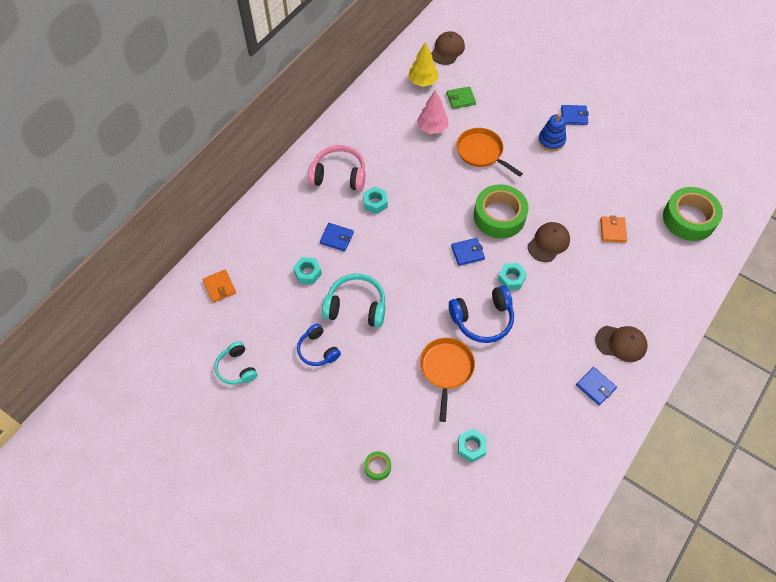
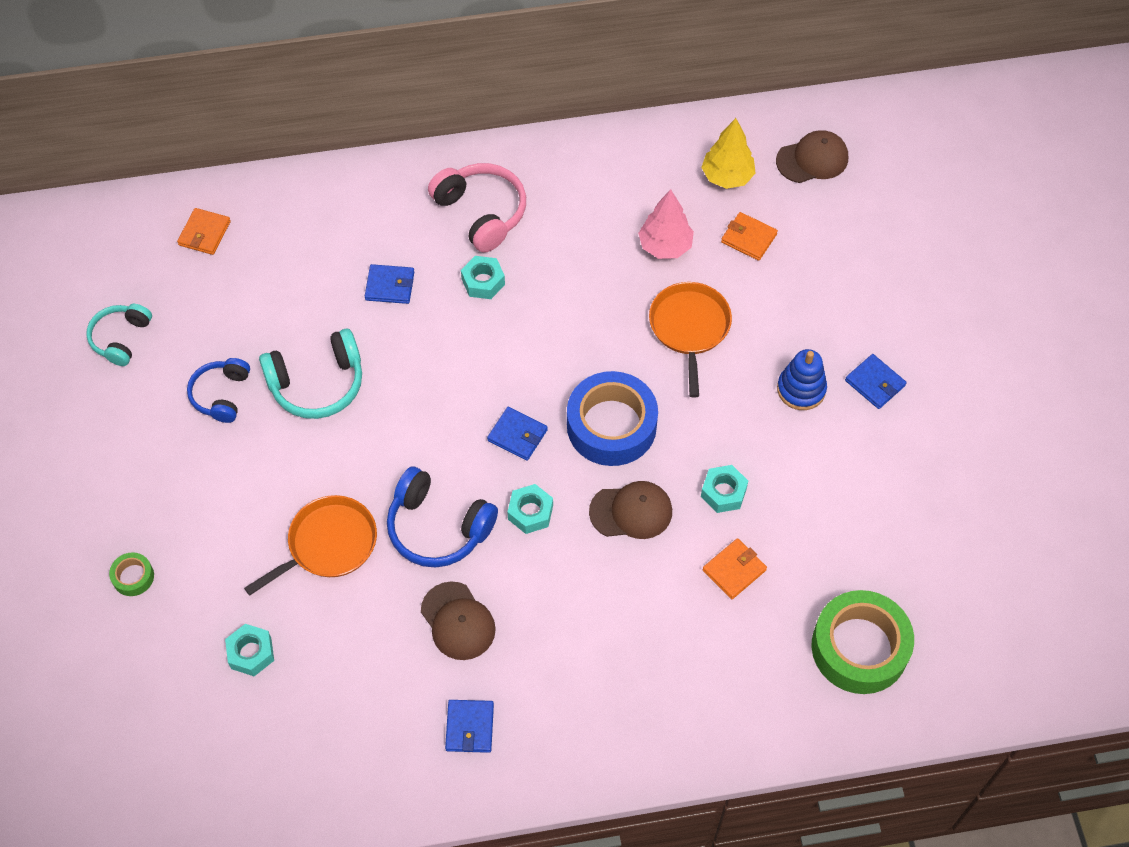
camera: 45 degrees right, 0 degrees up
(308, 273) = (311, 299): turquoise nut -> turquoise nut (723, 492)
(336, 238) = (390, 286): blue wallet -> blue wallet turned 60 degrees counterclockwise
(356, 307) = (317, 384): turquoise headphones -> turquoise headphones turned 105 degrees clockwise
(460, 99) = (748, 238): green wallet -> orange wallet
(499, 216) = (611, 426): green tape -> blue tape
(621, 343) = (565, 710): brown cap -> brown cap (458, 621)

